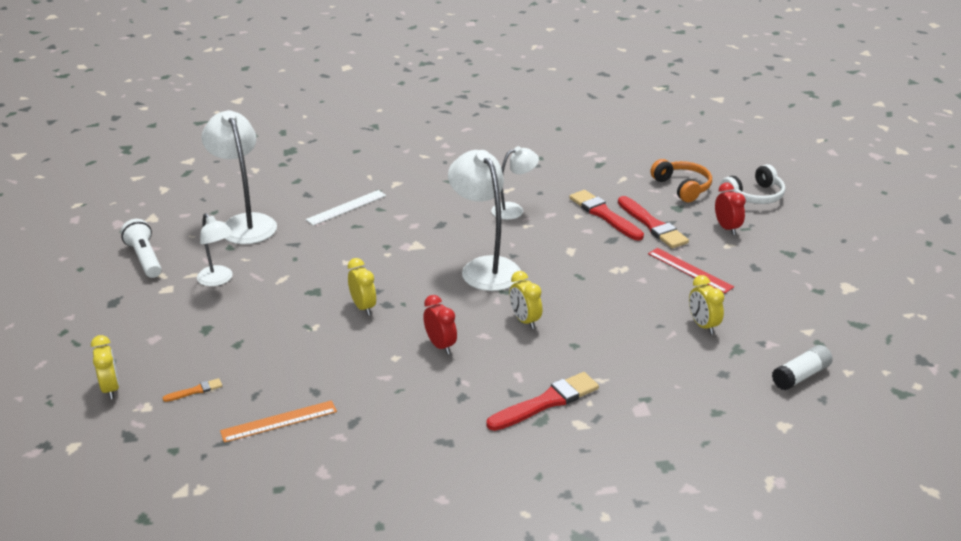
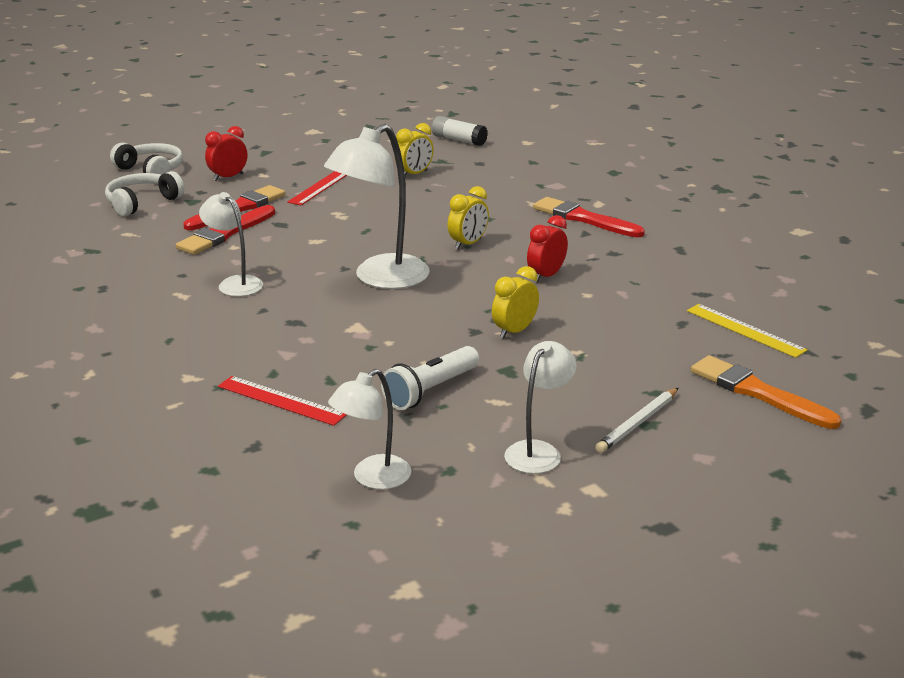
camera: 110 degrees left, 5 degrees down
(111, 389) = (819, 453): yellow clock -> none
(145, 258) = (534, 544): white flashlight -> white flashlight (430, 390)
(195, 391) = (758, 393): orange brush -> orange brush, size x2.12
(210, 325) = (637, 423): none -> white pencil
(245, 223) = (372, 478): white lamp -> white lamp, size x0.59
(279, 421) = (745, 330): orange ruler -> yellow ruler
(346, 207) = (281, 400): white ruler -> red ruler
(682, 187) = (142, 202): orange headphones -> white headphones

